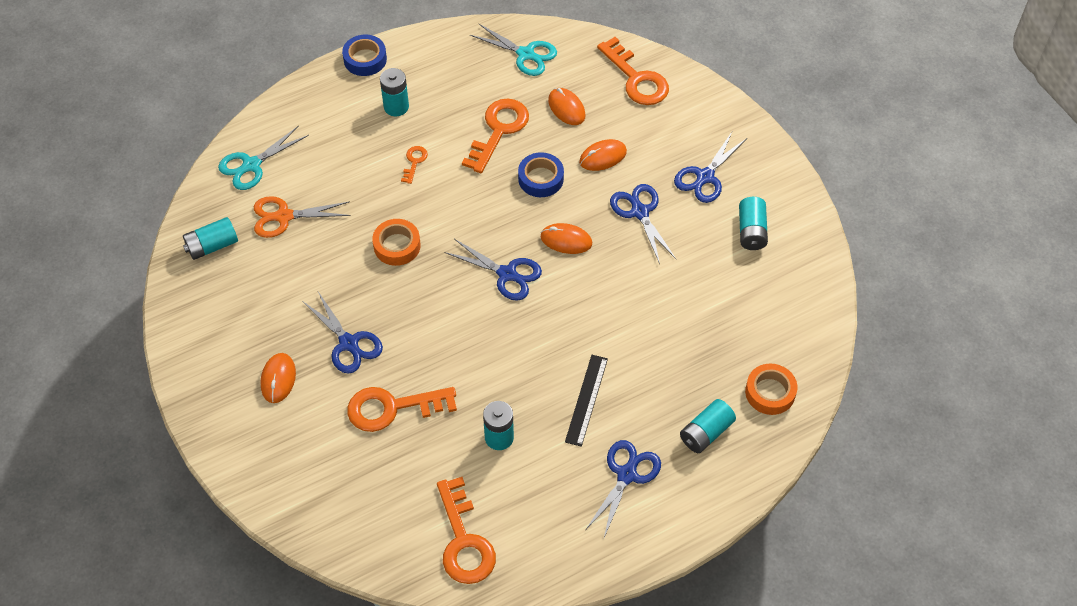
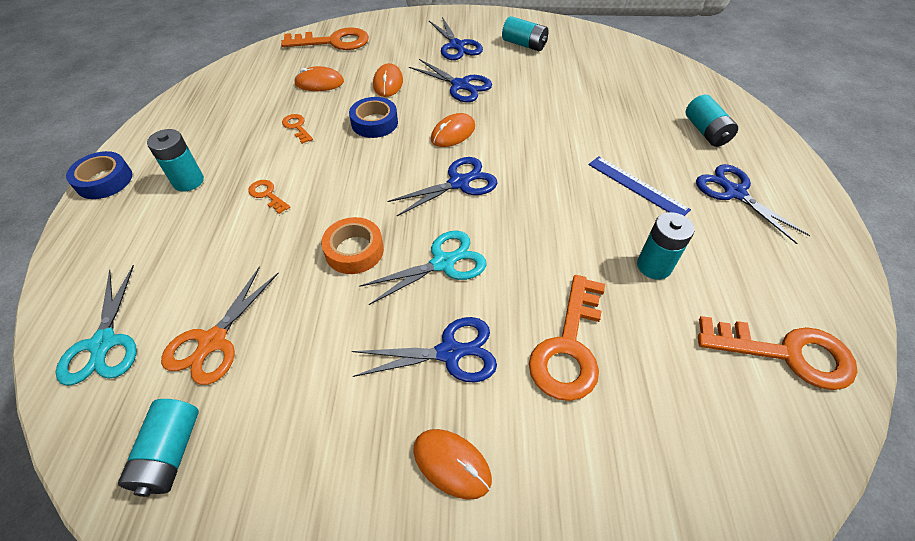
camera: 60 degrees left, 5 degrees down
(498, 130) = (297, 127): orange key -> orange key, size x0.48
(525, 54) = (239, 83): turquoise scissors -> turquoise scissors (443, 263)
(586, 400) = (637, 186): black ruler -> blue ruler
(640, 212) = (460, 85): blue scissors -> blue scissors turned 150 degrees counterclockwise
(770, 392) = (679, 88): orange tape -> none

